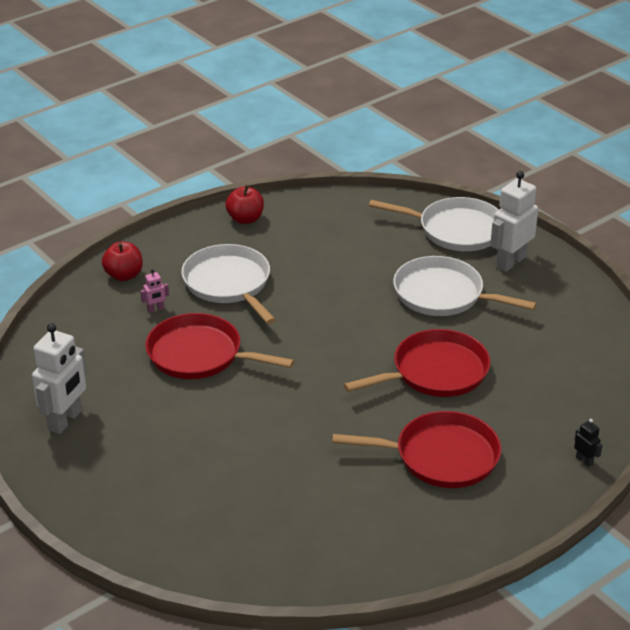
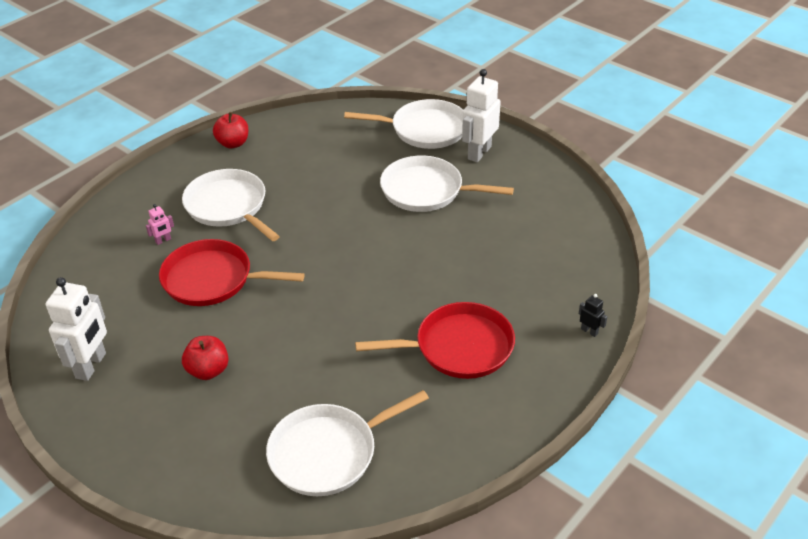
camera: 10 degrees left, 5 degrees up
(124, 275) = (127, 211): red apple -> red apple (208, 370)
(285, 536) = (328, 453): none -> white pan
(435, 372) = (435, 265): red pan -> none

